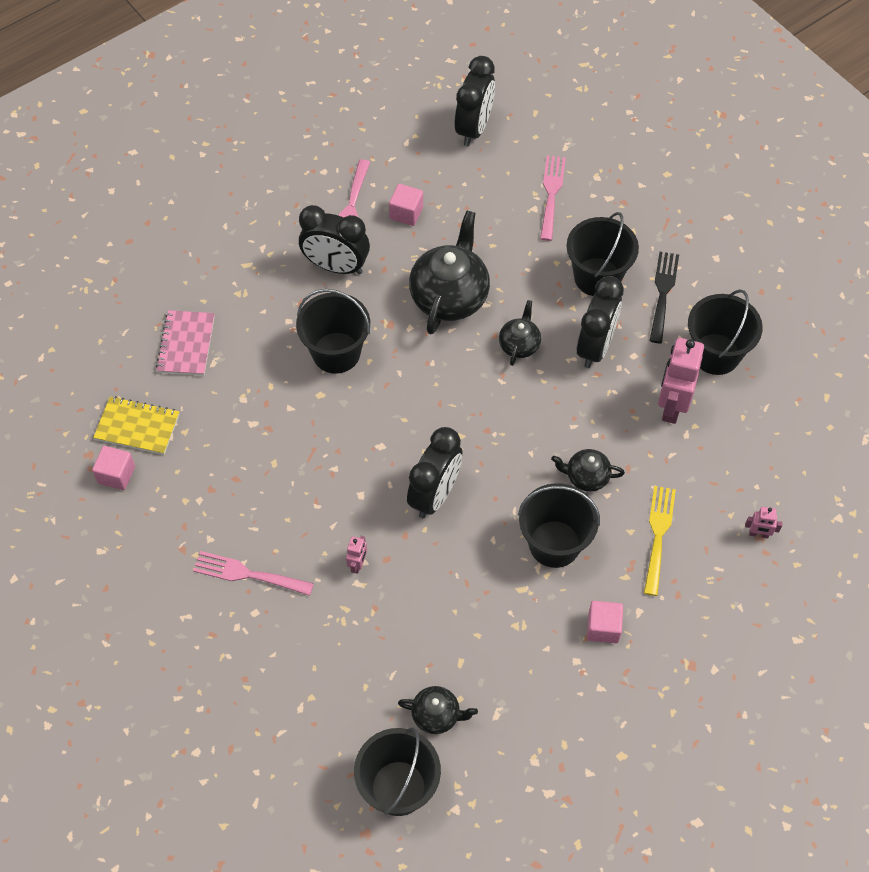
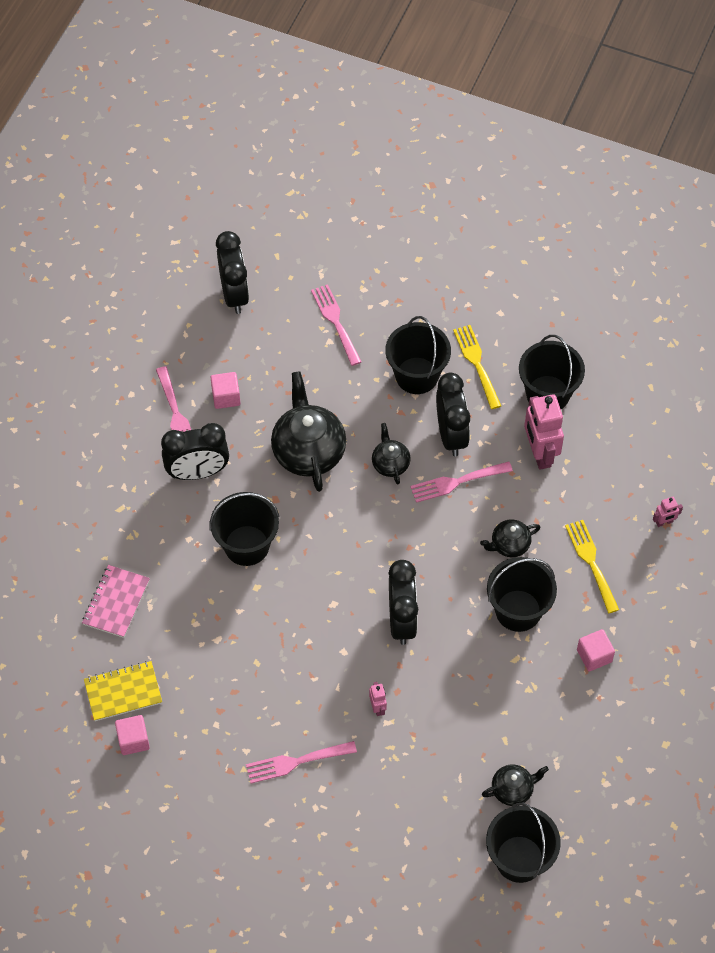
camera: 30 degrees left, 0 degrees up
(186, 344) = (116, 602): pink notebook -> pink notebook turned 45 degrees clockwise
(572, 392) = (456, 482): none -> pink fork
(663, 293) = (476, 363): black fork -> yellow fork

